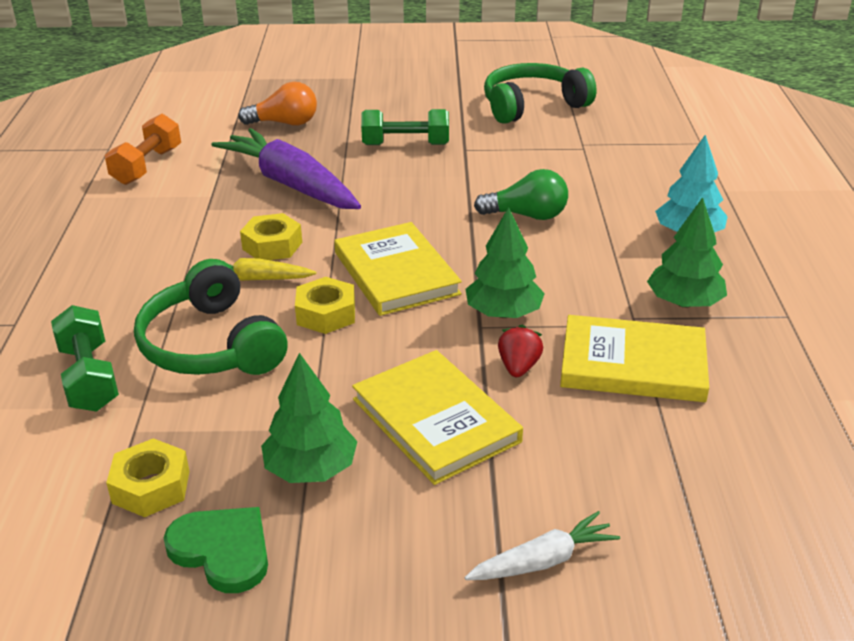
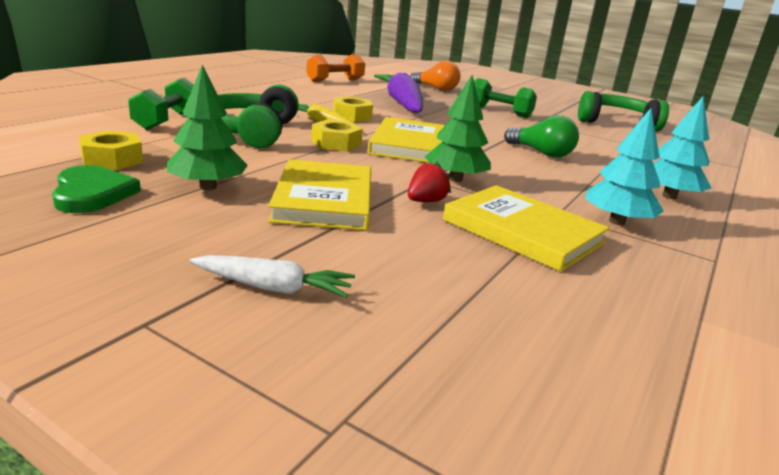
camera: 30 degrees right, 10 degrees down
(684, 303) = (616, 222): green tree -> turquoise tree

